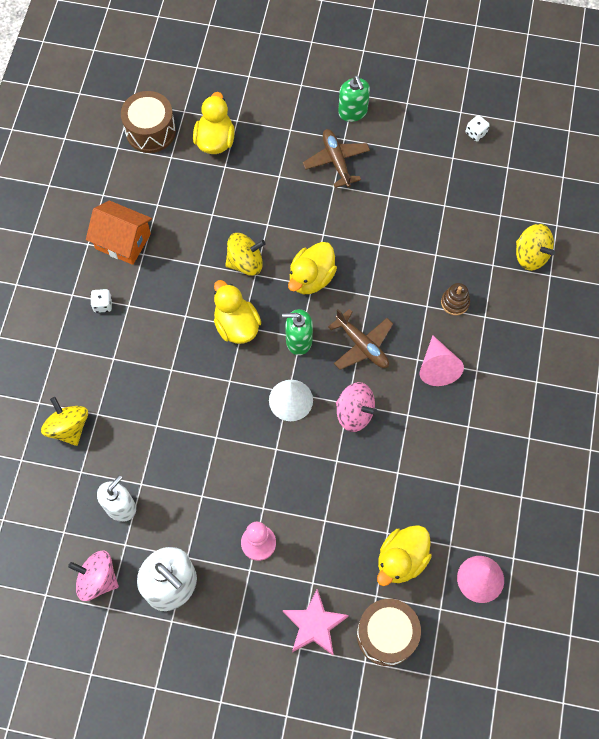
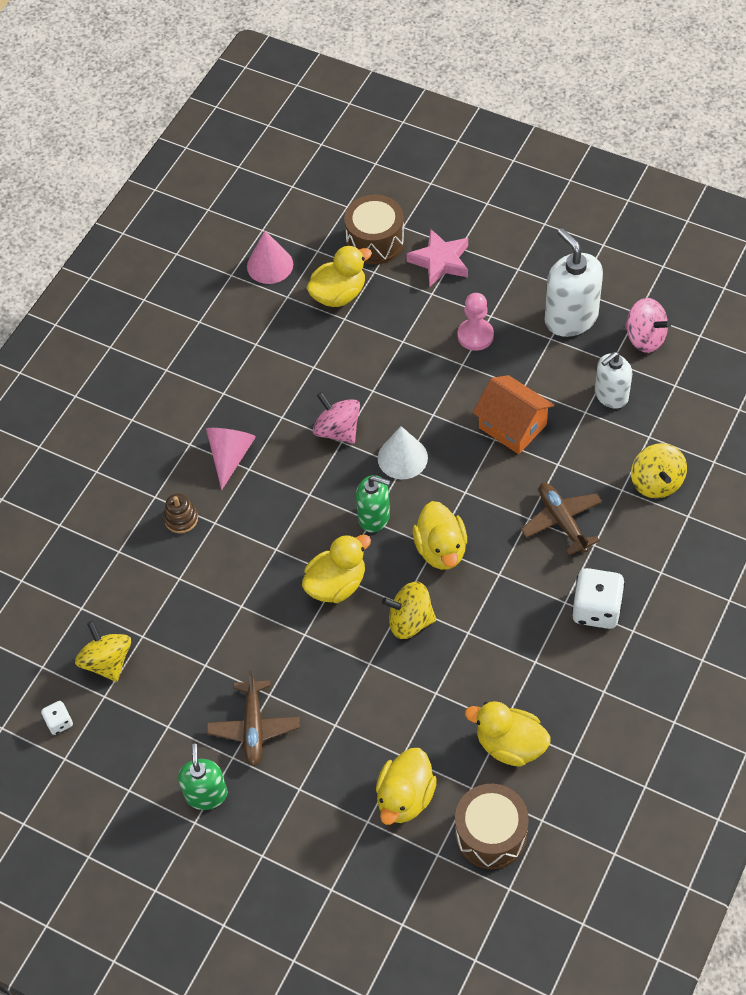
camera: 160 degrees left, 10 degrees down
(103, 305) = (596, 609): white dice -> white dice, size x1.96
(123, 241) = (557, 683): orange house -> orange house (512, 426)
(149, 191) = (510, 744): none -> yellow duck
(362, 345) = (304, 496): brown plane -> brown plane (562, 521)
(530, 255) = (70, 551): yellow spinning top -> yellow spinning top (107, 661)

